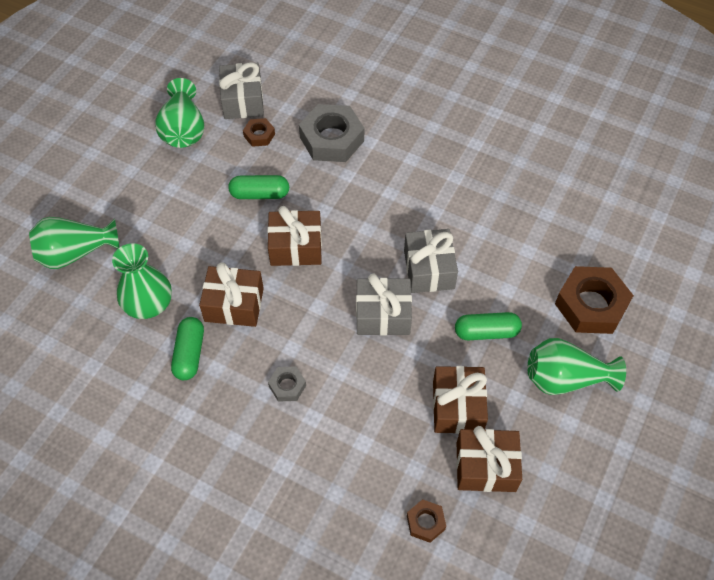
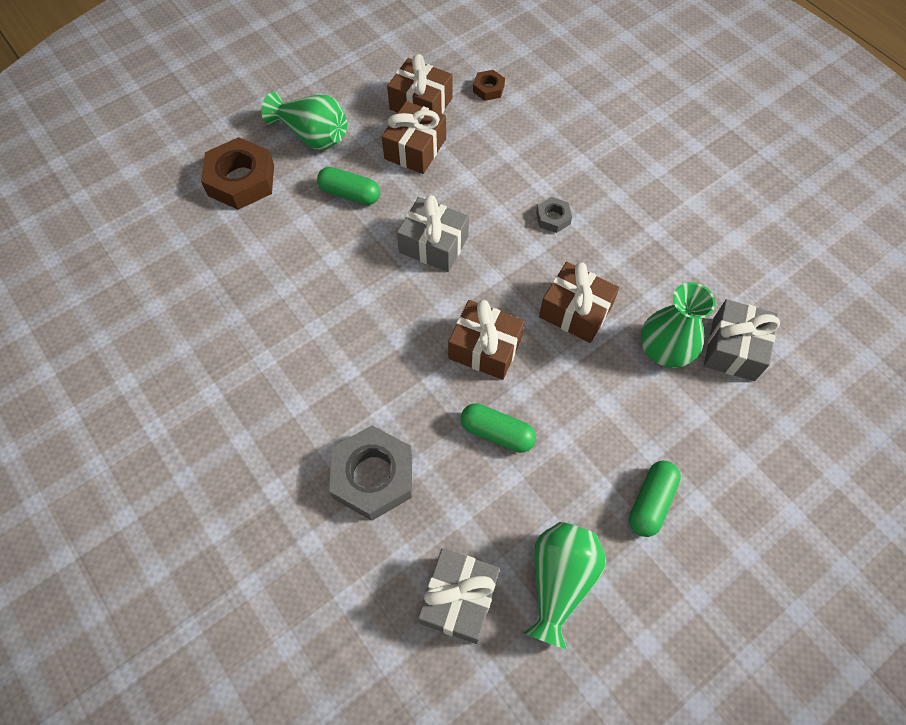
camera: 155 degrees left, 5 degrees up
(76, 253) = (738, 444): green vase -> none
(189, 354) = (636, 280): green capsule -> green capsule (651, 502)
(259, 135) = (461, 525): brown nut -> none
(429, 269) = (363, 269): grey gift -> grey gift (733, 349)

